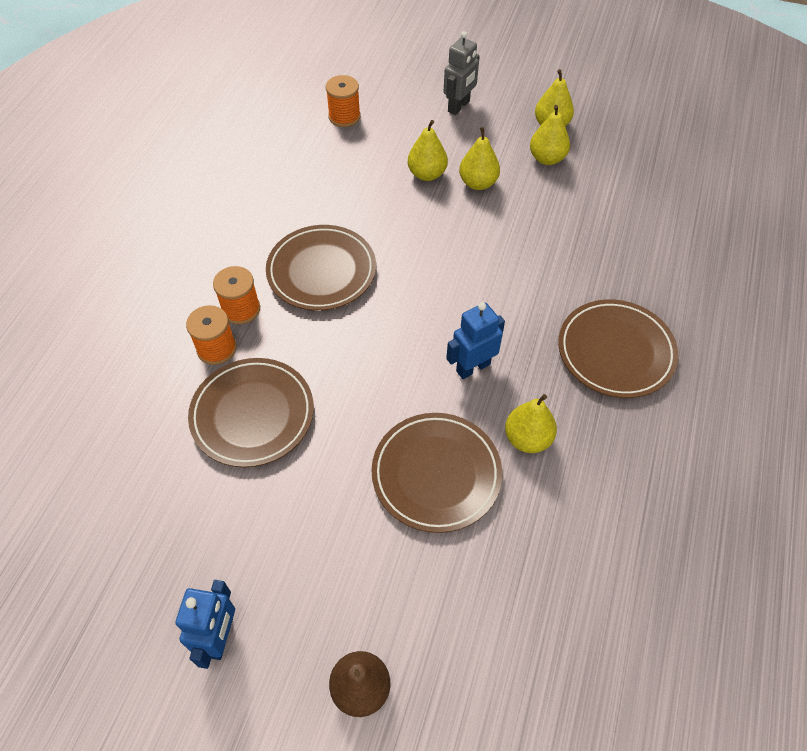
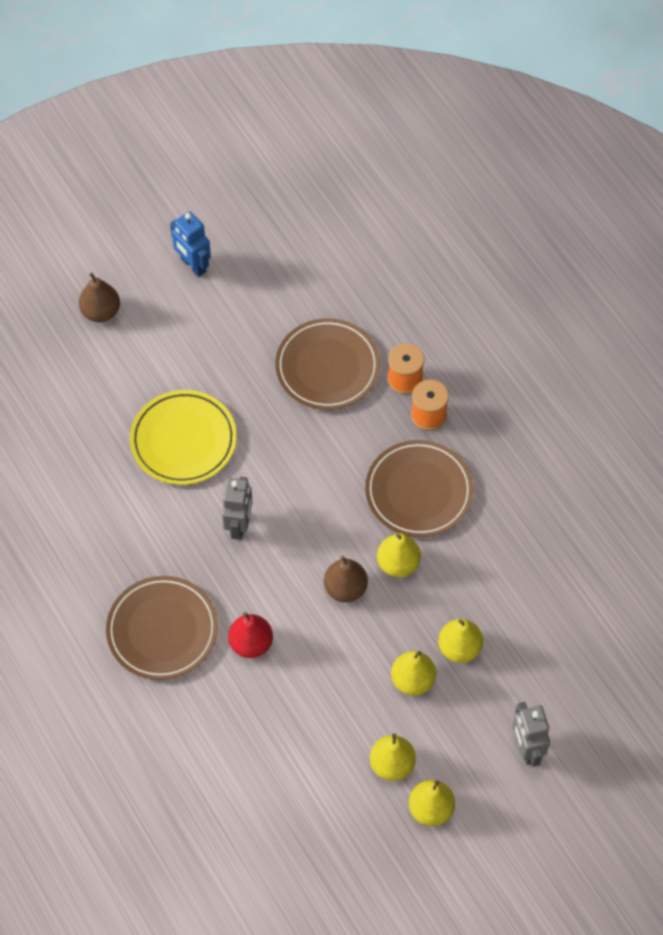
camera: 130 degrees right, 5 degrees up
(344, 117) = (595, 637): orange spool -> none
(436, 474) = (183, 440): brown plate -> yellow plate
(451, 262) = (345, 588): none -> brown pear
(473, 367) = (239, 525): blue robot -> grey robot
(527, 438) = (155, 513): yellow pear -> yellow pear (398, 563)
(558, 288) = (251, 643): none -> red pear

